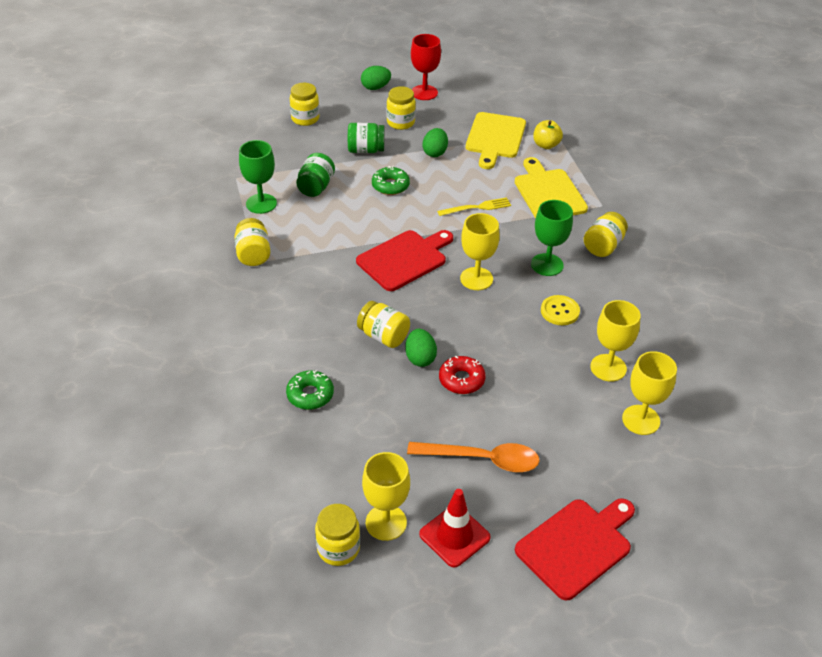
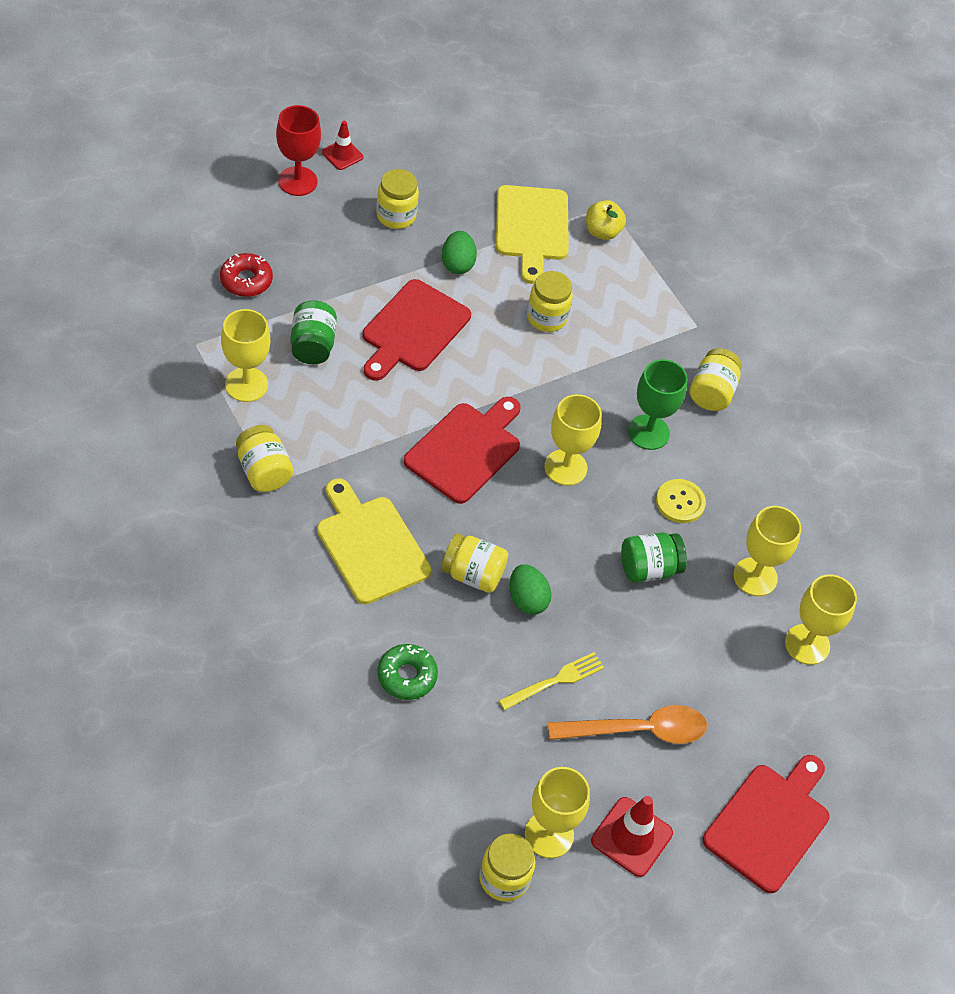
camera: 20 degrees left, 10 degrees up
(261, 203) = (246, 384): green goblet -> yellow goblet
(305, 119) = (259, 225): yellow jar -> yellow jar (546, 317)
(366, 150) = (362, 271): green jar -> green jar (649, 569)
(375, 87) = (342, 155): green egg -> red traffic cone
(390, 186) = (413, 330): green donut -> red cutting board
(424, 92) = (414, 156): red goblet -> red goblet (297, 181)
(461, 380) = (585, 623): red donut -> red donut (246, 280)
(477, 207) = (538, 351): yellow fork -> yellow fork (556, 680)
(548, 192) = (623, 314): yellow cutting board -> yellow cutting board (370, 545)

